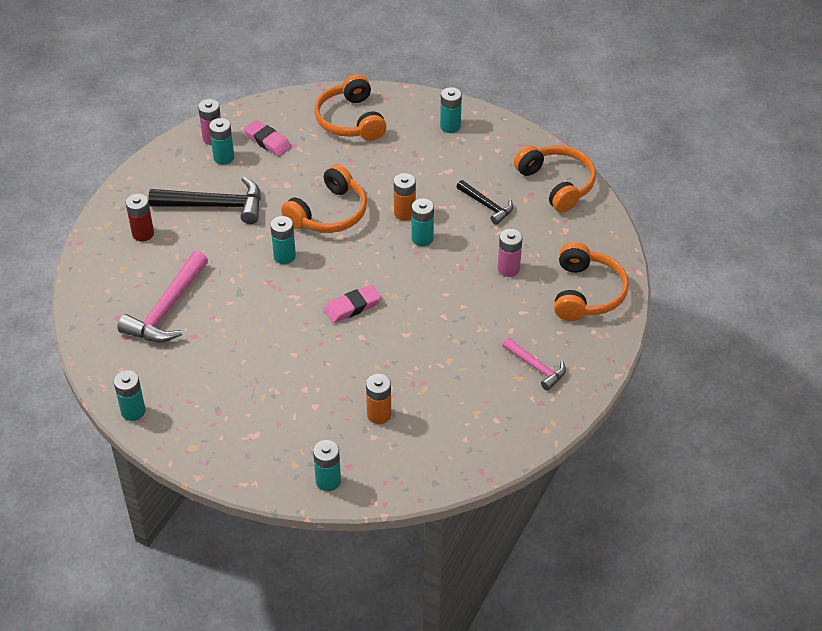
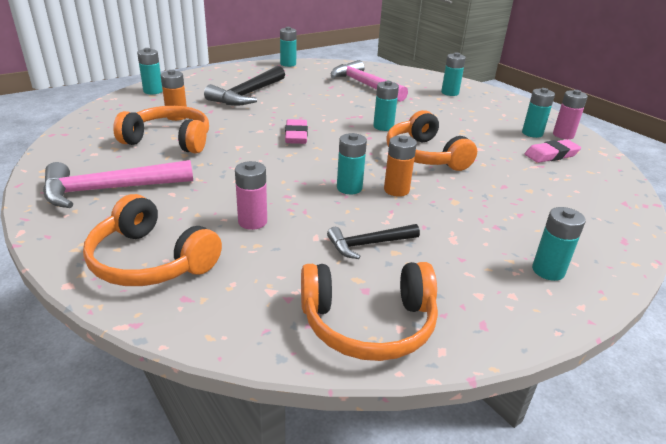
camera: 115 degrees right, 15 degrees down
(143, 234) = (450, 93): red battery -> turquoise battery
(215, 205) = (467, 118): black hammer -> black hammer (248, 94)
(351, 120) = (578, 204): orange headphones -> orange headphones (169, 140)
(536, 367) = (109, 190): pink hammer -> pink hammer, size x1.73

